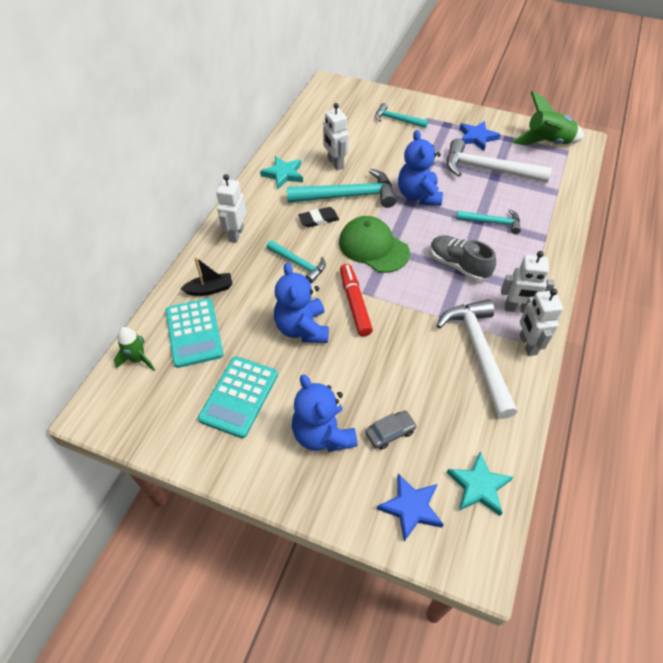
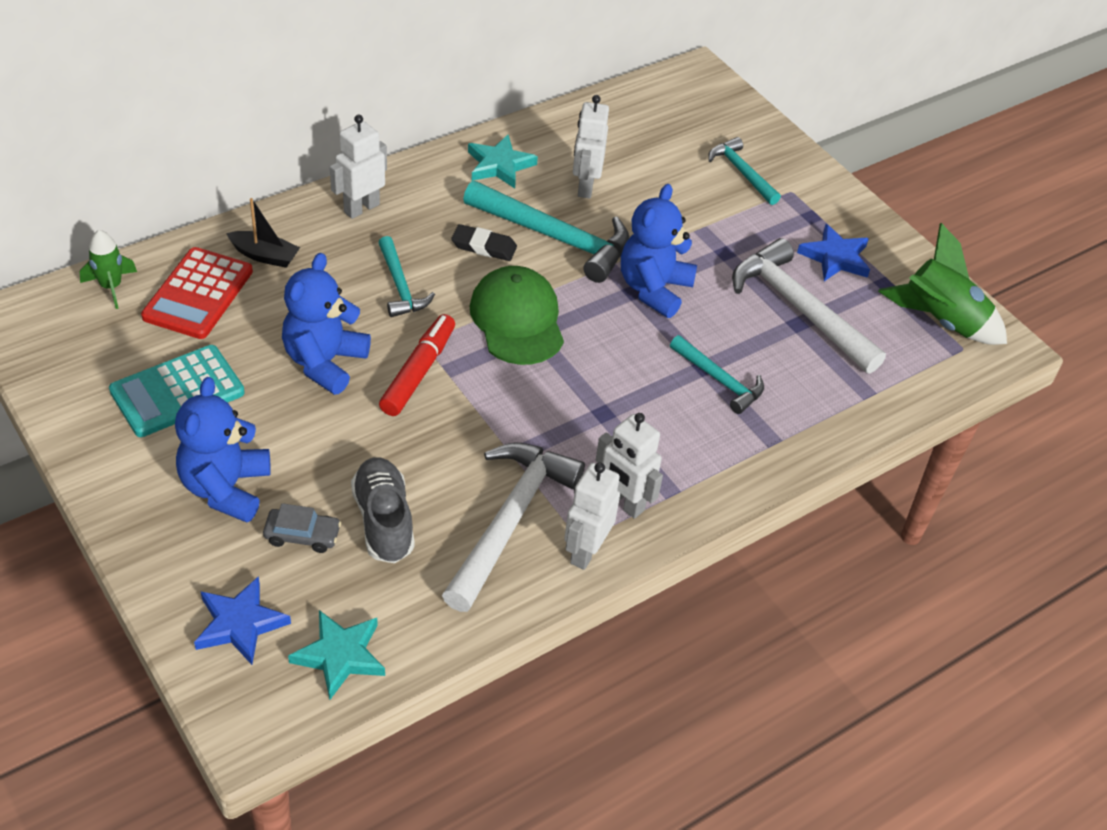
camera: 30 degrees right, 5 degrees down
(194, 333) = (198, 294): turquoise calculator -> red calculator
(458, 265) = (606, 406): grey shoe -> grey shoe (384, 521)

